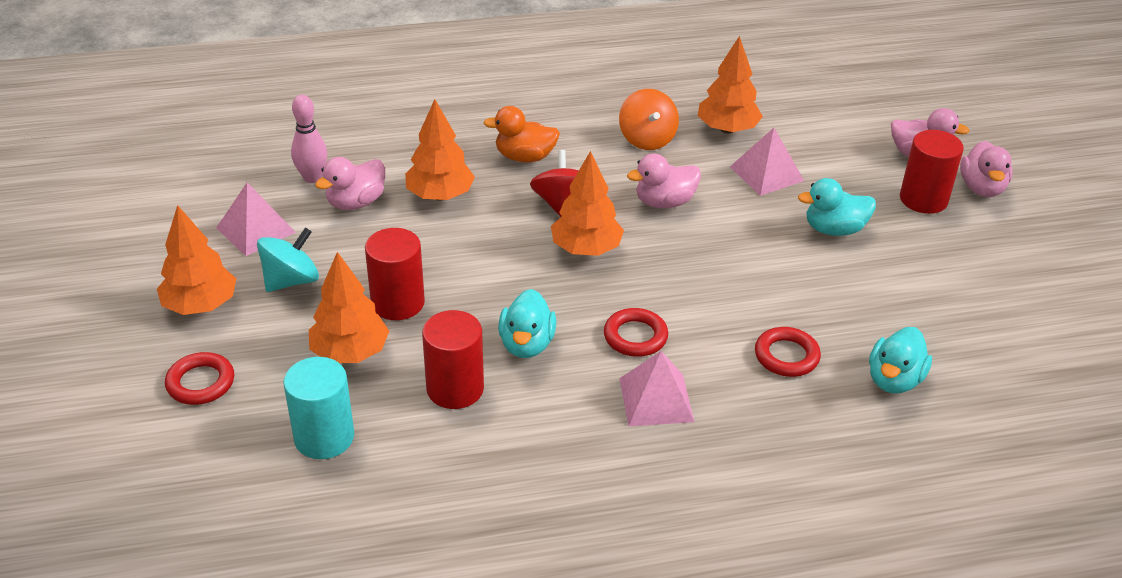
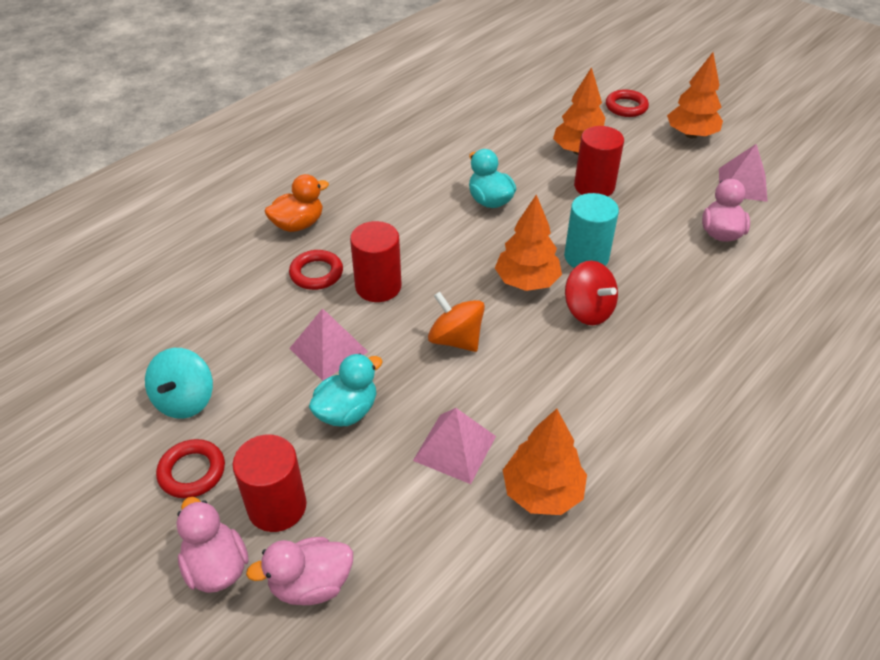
camera: 145 degrees right, 5 degrees up
(291, 280) = (670, 168): turquoise spinning top -> turquoise spinning top (185, 400)
(312, 178) = (777, 235): pink bowling pin -> none
(324, 437) = (533, 114): turquoise cylinder -> turquoise cylinder (586, 257)
(440, 195) = (679, 269): orange tree -> none
(455, 388) = (500, 161): red cylinder -> red cylinder (378, 286)
(525, 157) = (671, 340): orange duck -> orange duck (298, 224)
(635, 336) = (428, 237): red ring -> red ring (192, 472)
(647, 139) = (601, 426): orange spinning top -> orange spinning top (455, 339)
(656, 399) = (381, 207): pink pyramid -> pink pyramid (328, 350)
(664, 202) = (513, 358): pink duck -> none
(894, 380) = (229, 293): turquoise duck -> none

